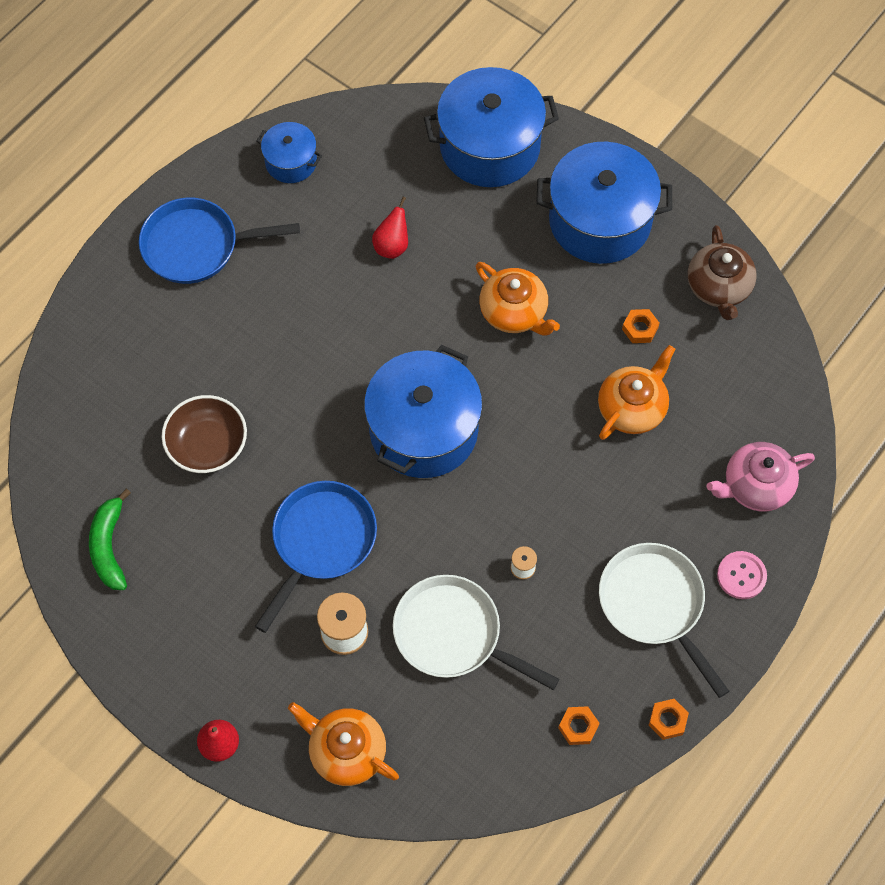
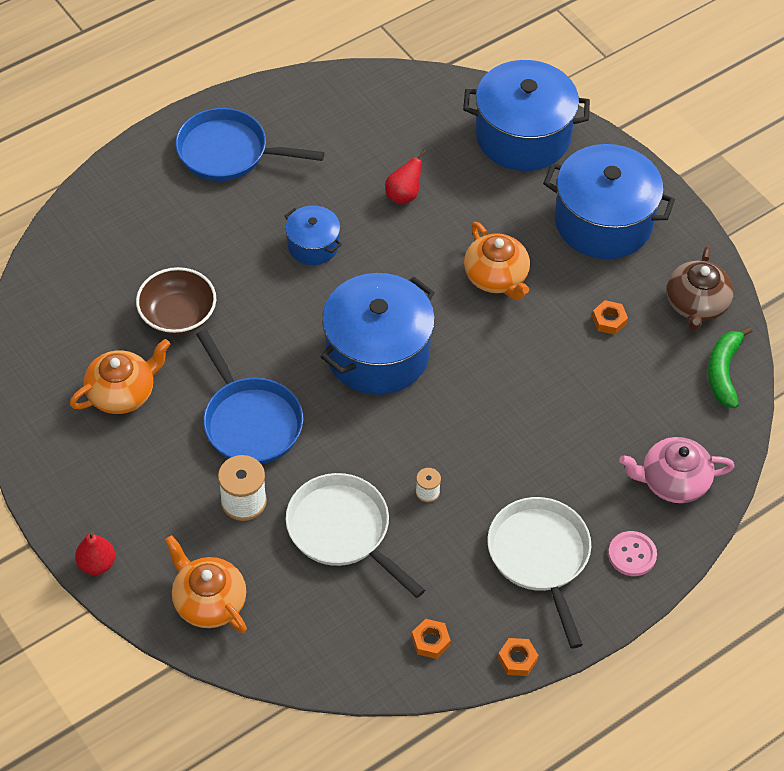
camera: 15 degrees right, 10 degrees down
(109, 546) = (60, 374): green banana -> green banana (723, 372)
(291, 162) = (337, 105): blue pot -> blue pot (313, 245)
(321, 542) = (250, 421): blue pan -> blue pan turned 105 degrees clockwise
(632, 407) = (578, 385): orange teapot -> orange teapot (122, 393)

